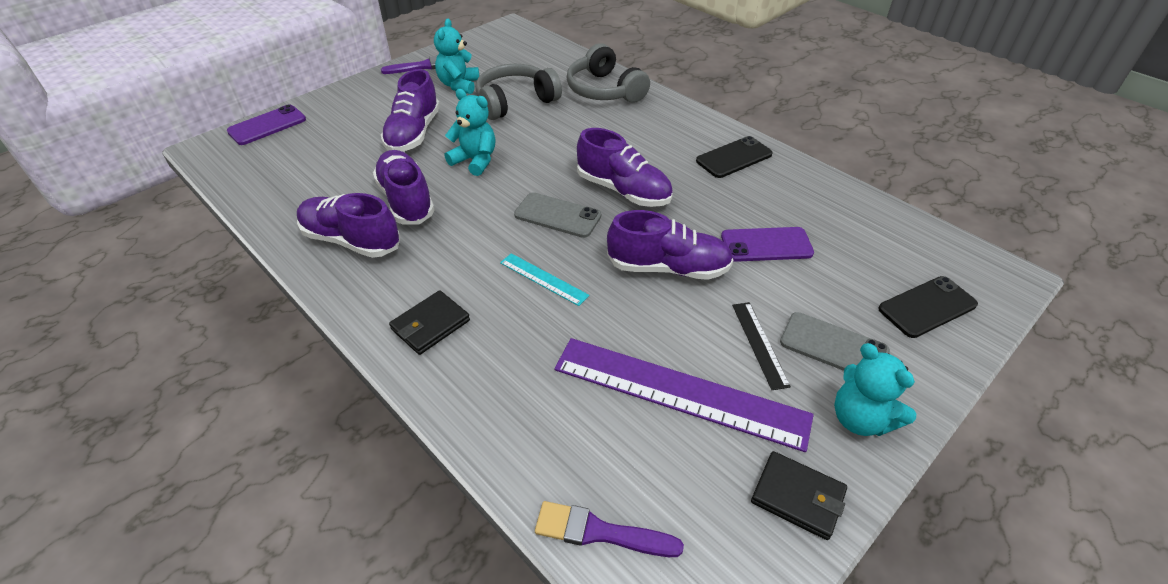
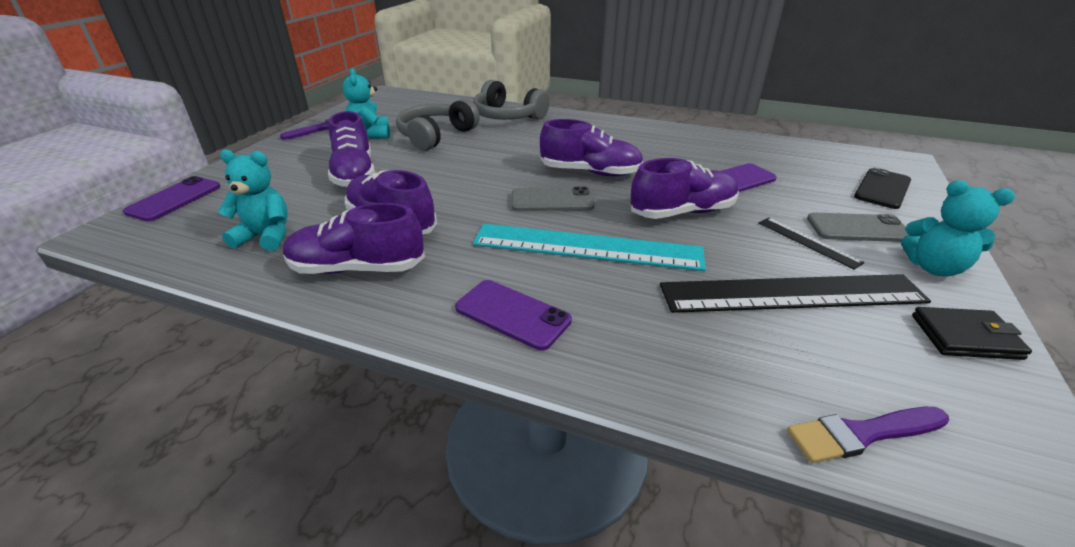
camera: 25 degrees left, 10 degrees down
(430, 325) = (512, 314): black wallet -> purple phone
(475, 161) = (436, 180): turquoise teddy bear -> turquoise teddy bear (266, 236)
(543, 279) = (587, 247): turquoise ruler -> turquoise ruler, size x2.17
(679, 392) = (791, 294): purple ruler -> black ruler
(734, 158) = (652, 136): black phone -> none

